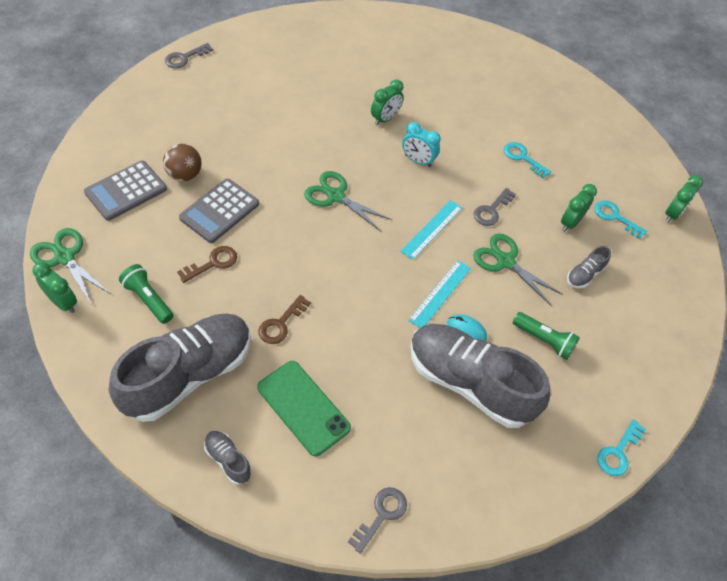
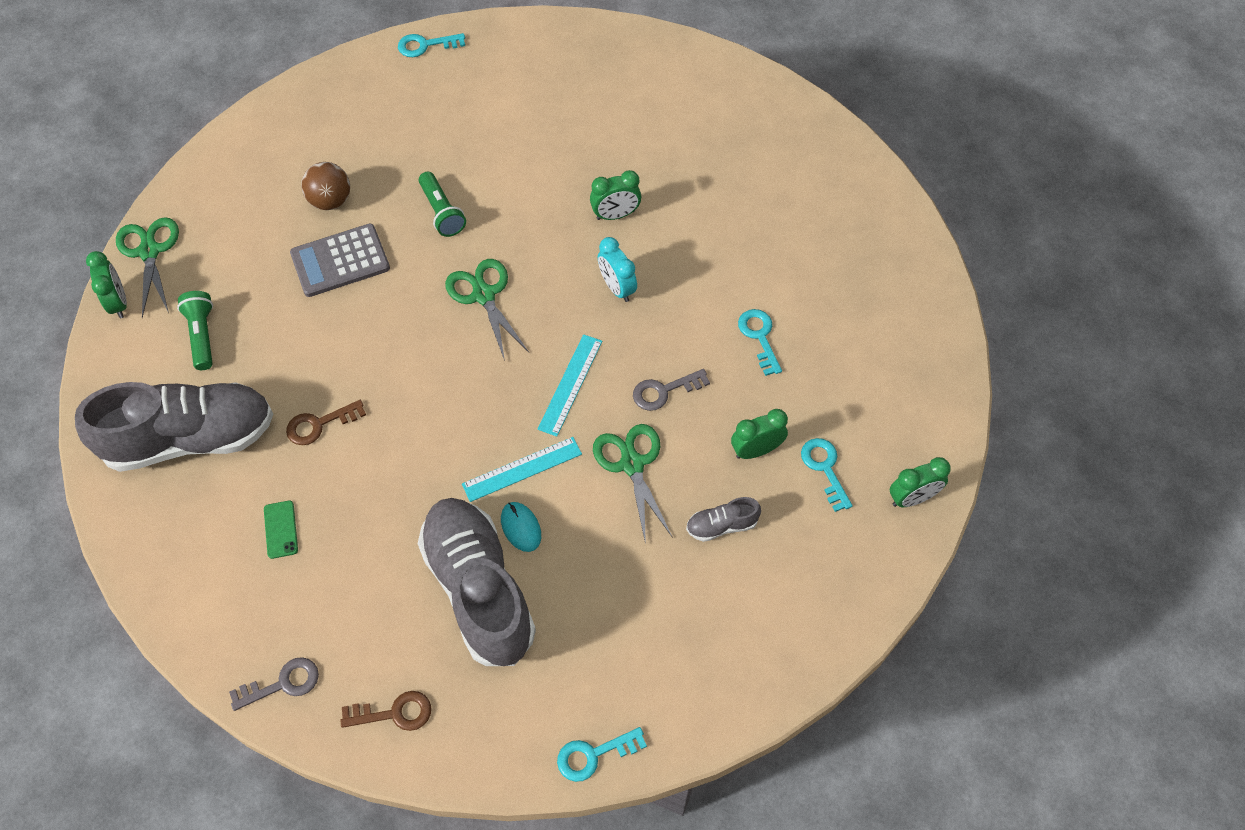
camera: 35 degrees right, 5 degrees up
(126, 191) = (256, 196): grey calculator -> none
(184, 58) = (425, 45): grey key -> turquoise key
(213, 263) = (293, 321): brown key -> brown key (394, 713)
(228, 460) = (171, 548): grey shoe -> none
(303, 407) = (281, 529): green phone -> green phone, size x0.49
(432, 229) = (570, 384): turquoise ruler -> turquoise ruler turned 45 degrees counterclockwise
(544, 340) = (606, 582): green flashlight -> green flashlight (442, 212)

